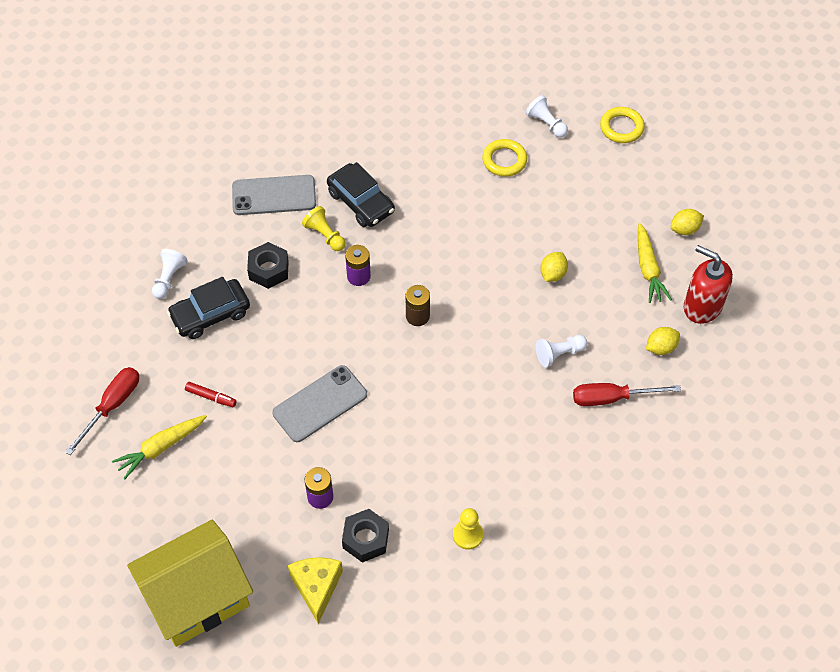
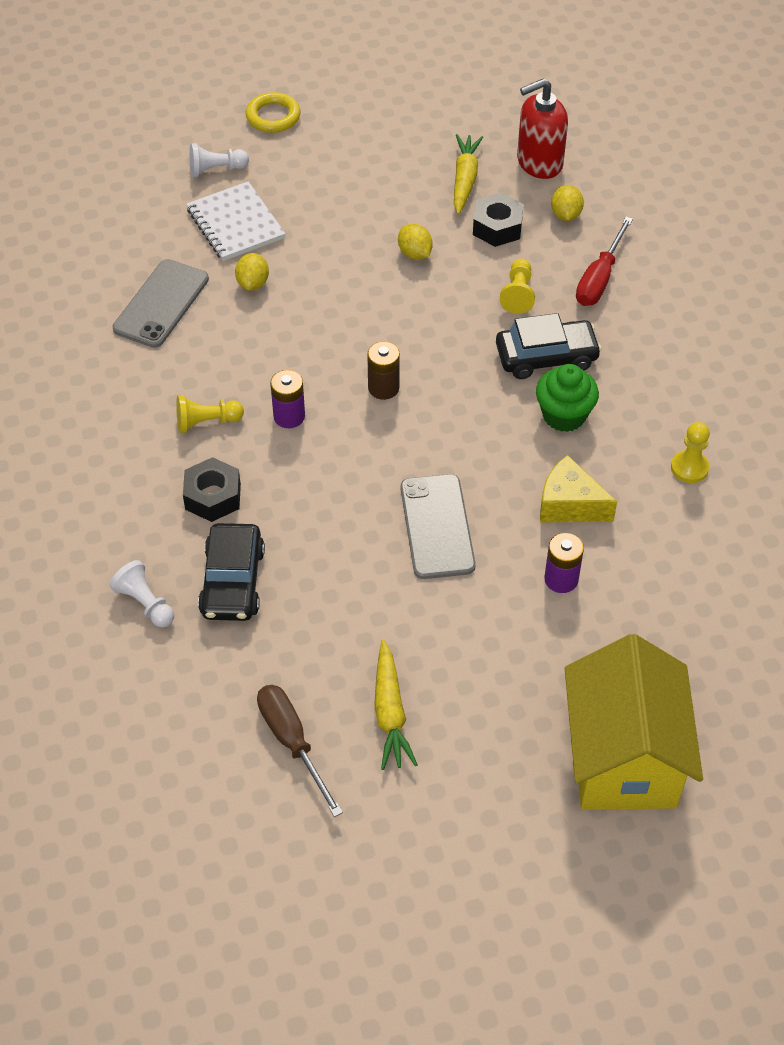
camera: 60 degrees left, 5 degrees down
(112, 406) = (292, 742): red screwdriver -> brown screwdriver
(211, 397) = (353, 630): red marker -> none
(274, 195) = (108, 446): grey phone -> grey phone (161, 304)
(316, 587) = (676, 632): yellow cheese -> yellow cheese (569, 505)
(361, 202) = (187, 369): black car -> black car (546, 357)
(365, 539) = (641, 560): black nut -> black nut (497, 227)
(464, 434) = (564, 415): none -> green cupcake
(504, 160) = (235, 224): yellow ring -> white notebook
(559, 354) = (518, 294): white pawn -> yellow pawn
(648, 268) = (464, 179): yellow carrot -> yellow carrot turned 105 degrees counterclockwise
(684, 229) = (438, 131): yellow lemon -> yellow lemon (253, 283)

